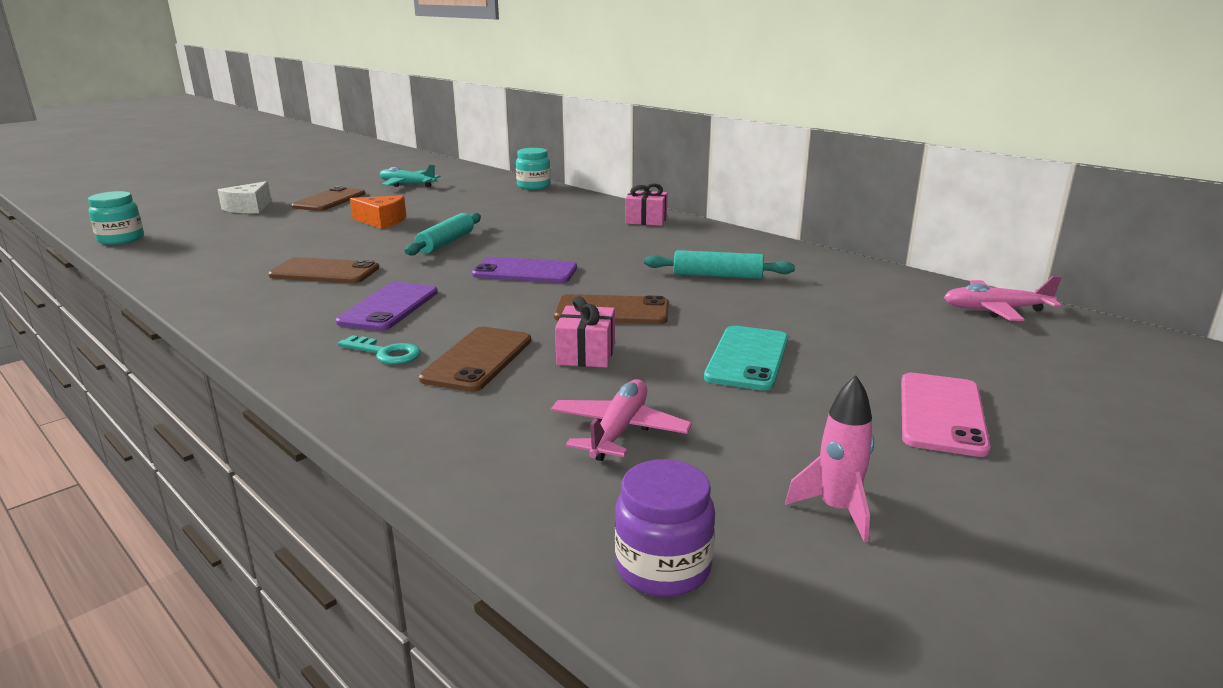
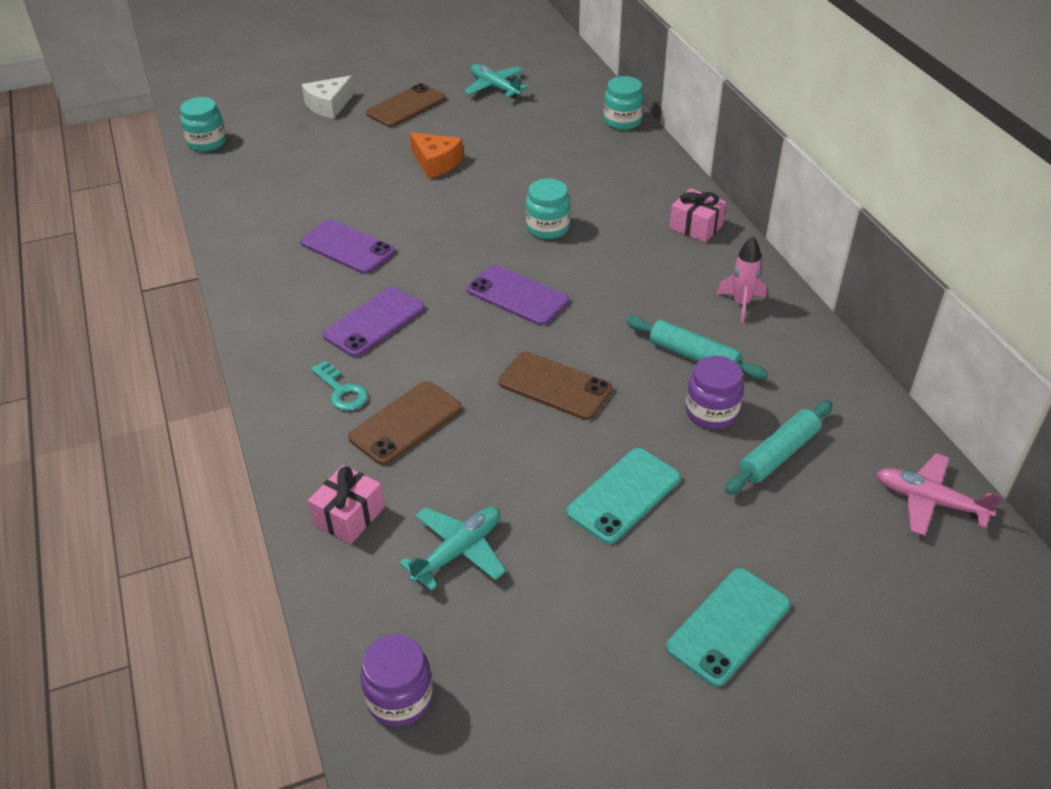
camera: 25 degrees right, 20 degrees up
(324, 272) = (347, 247): brown phone -> purple phone
(446, 243) = (474, 222): turquoise rolling pin -> turquoise rolling pin (778, 454)
(519, 237) = (547, 228): none -> turquoise jar
(586, 354) = (494, 443): pink gift -> pink gift (349, 516)
(619, 431) = (458, 551): pink plane -> turquoise plane
(768, 300) = (711, 412): none -> purple jar
(837, 510) = (552, 695): pink rocket -> pink rocket (741, 304)
(941, 414) = (728, 626): pink phone -> turquoise phone

